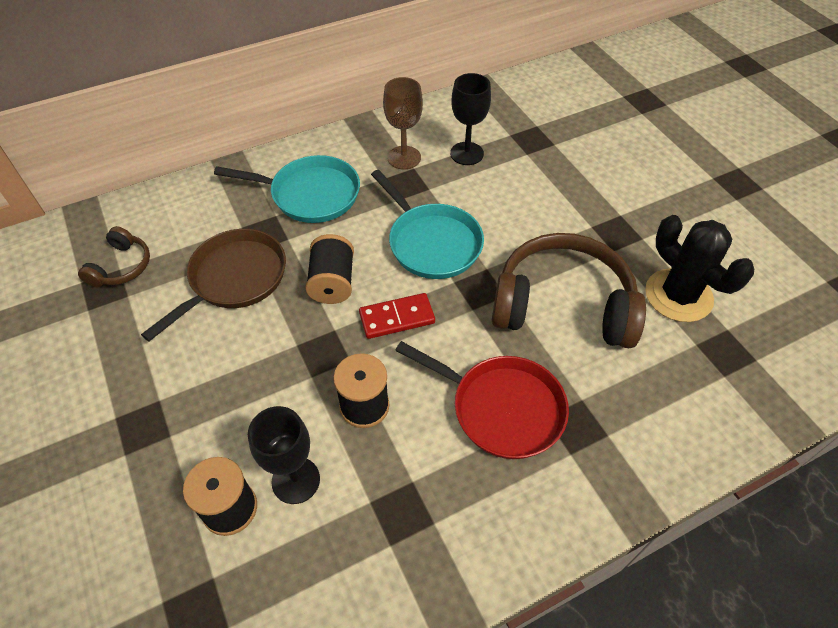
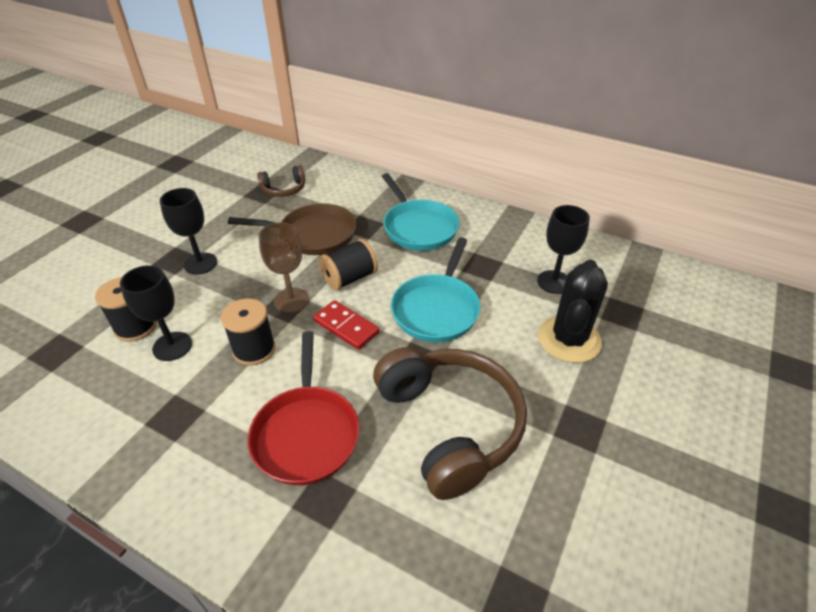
camera: 55 degrees right, 10 degrees down
(177, 402) = (200, 263): none -> black goblet
(404, 157) = (507, 251): brown goblet -> brown goblet (291, 300)
(678, 295) = (550, 519): black cactus -> black cactus (569, 339)

